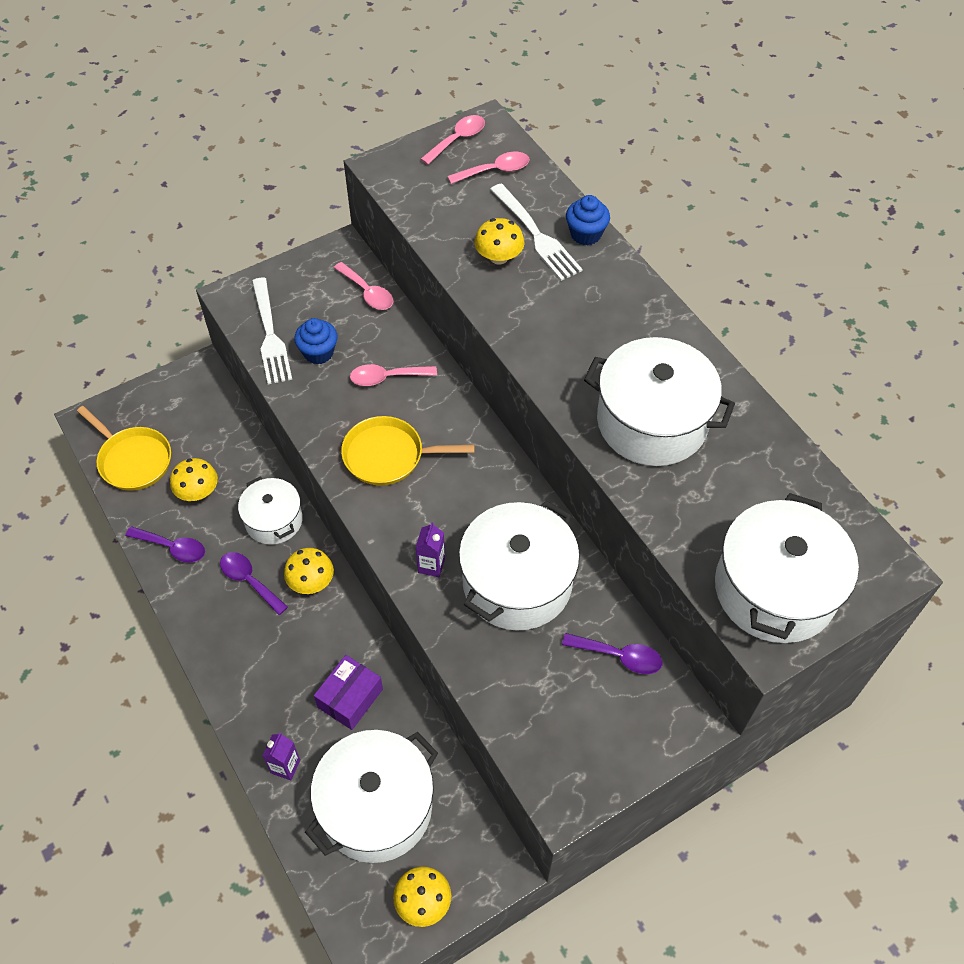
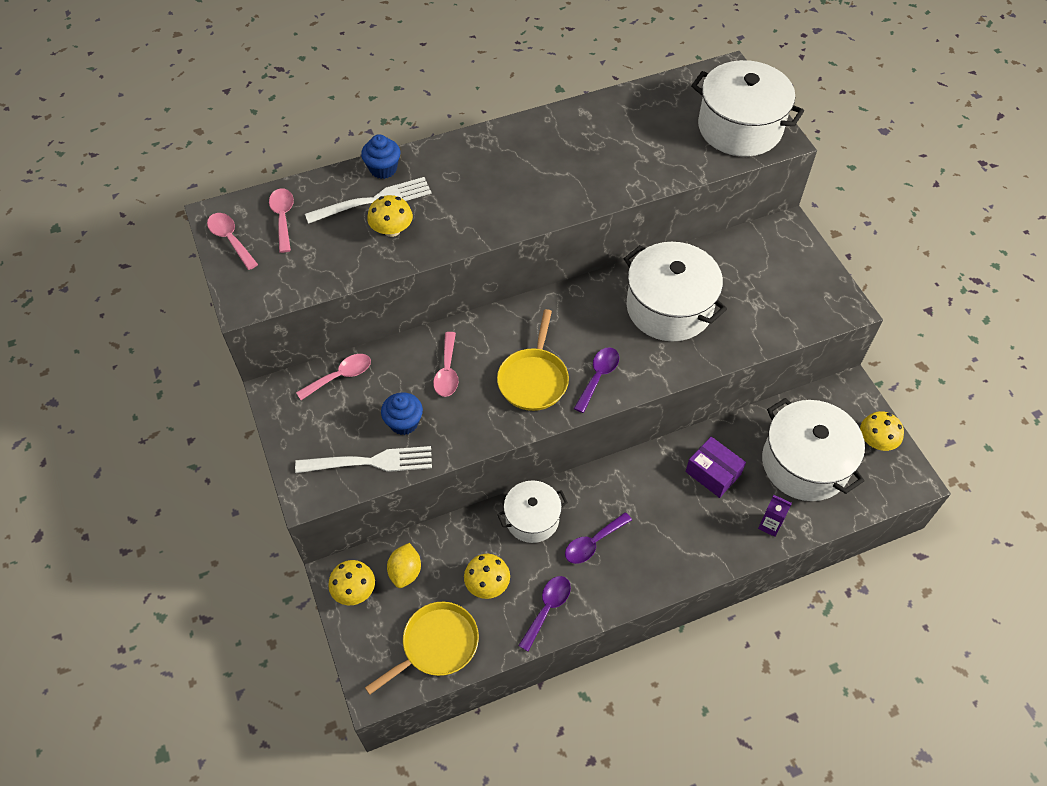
camera: 80 degrees left, 0 degrees up
(207, 422) = (405, 572): none -> yellow lemon
(311, 581) = (600, 493): yellow mushroom -> yellow mushroom (354, 590)
(431, 565) = (647, 361): purple carton -> none
(619, 656) = (737, 257): purple spoon -> purple spoon (598, 376)
(652, 421) = (589, 163): white pot -> none

